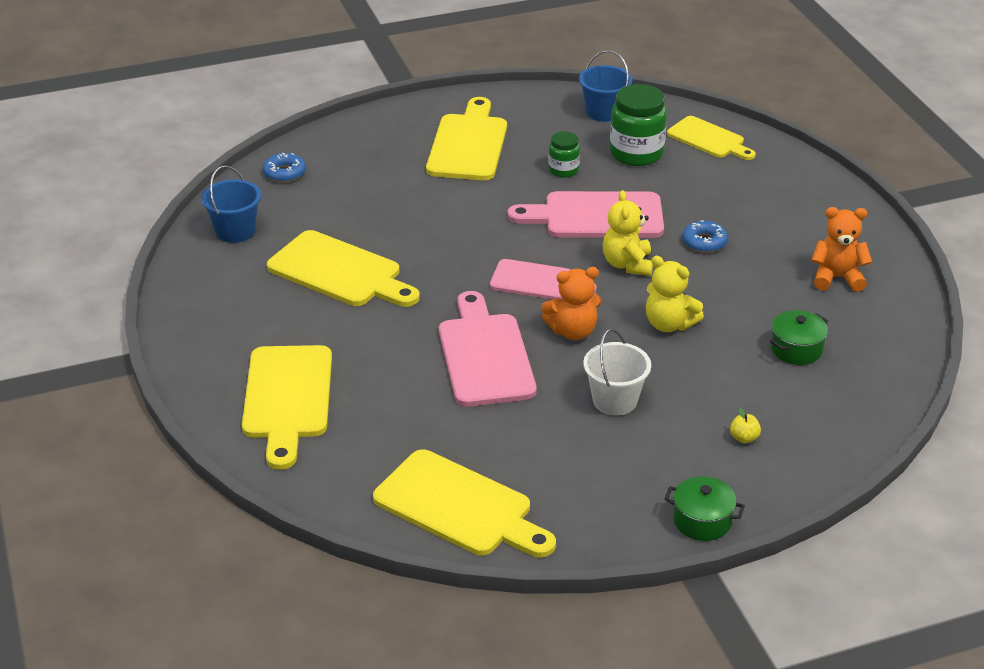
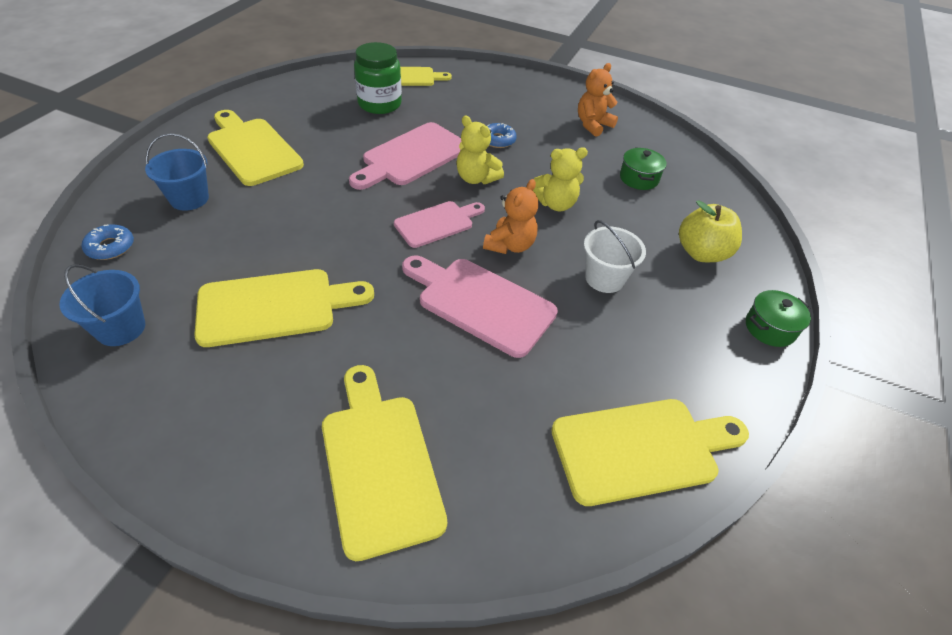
camera: 50 degrees left, 10 degrees up
(287, 398) = (379, 463): yellow cutting board -> yellow cutting board turned 150 degrees counterclockwise
(563, 170) = (347, 136): green jar -> none
(603, 112) = (322, 87): blue bucket -> blue bucket (189, 199)
(744, 438) = (701, 253): yellow apple -> yellow apple, size x2.35

